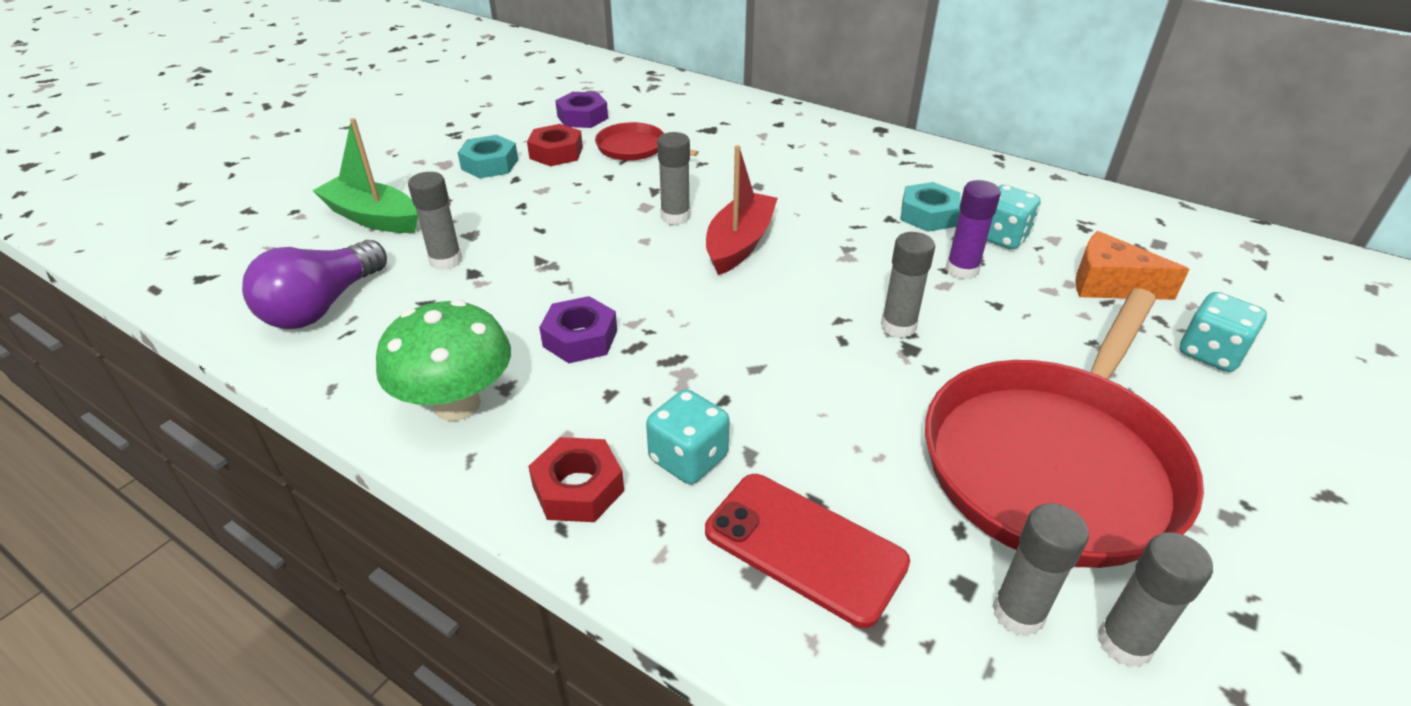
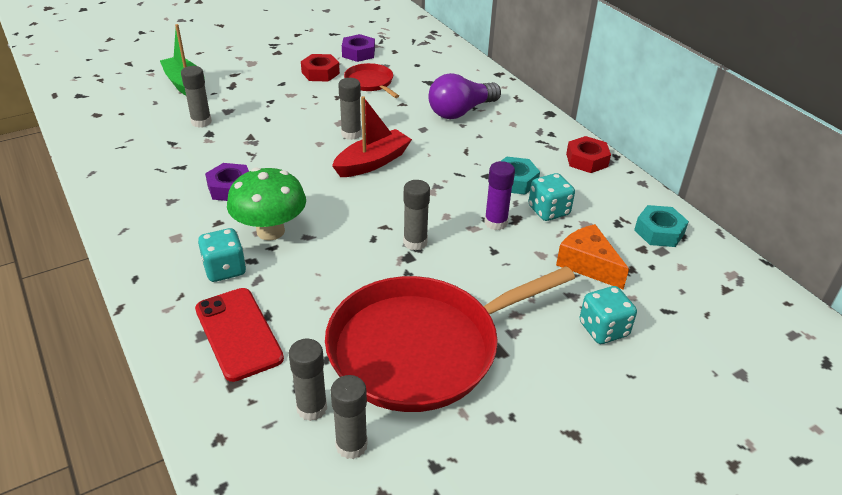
camera: 25 degrees right, 0 degrees up
(322, 306) = (121, 128): purple light bulb -> purple light bulb (460, 111)
(457, 404) = (140, 201): green mushroom -> green mushroom (270, 231)
(490, 164) = (275, 70): turquoise nut -> turquoise nut (659, 232)
(578, 488) = (159, 263): red nut -> red nut (586, 160)

